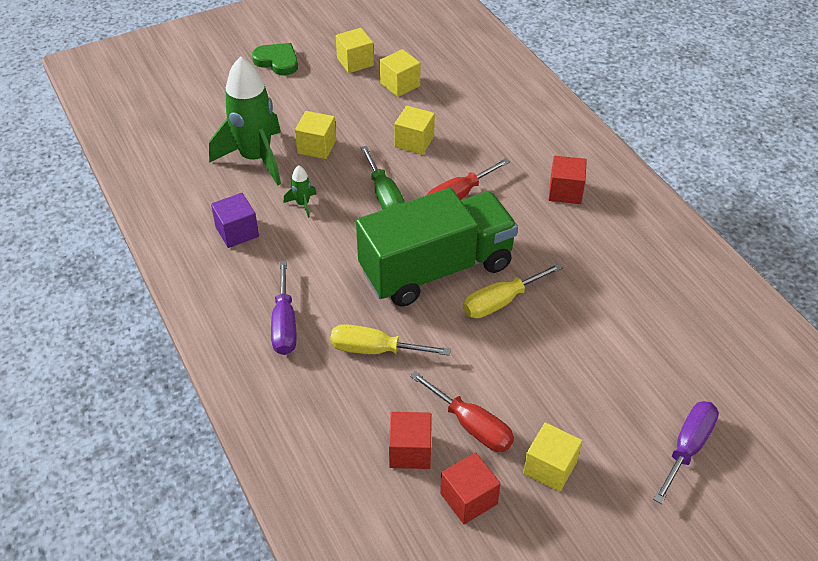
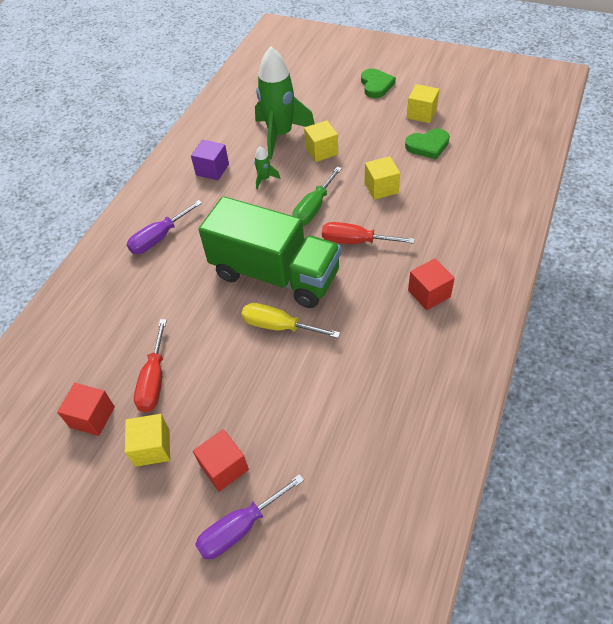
camera: 55 degrees right, 5 degrees up
(375, 350) = (176, 291): yellow screwdriver -> none
(400, 84) = (428, 146): yellow cube -> green heart
(410, 451) = (108, 361): red cube -> red cube (224, 467)
(687, 447) = (240, 528): purple screwdriver -> purple screwdriver turned 150 degrees clockwise

